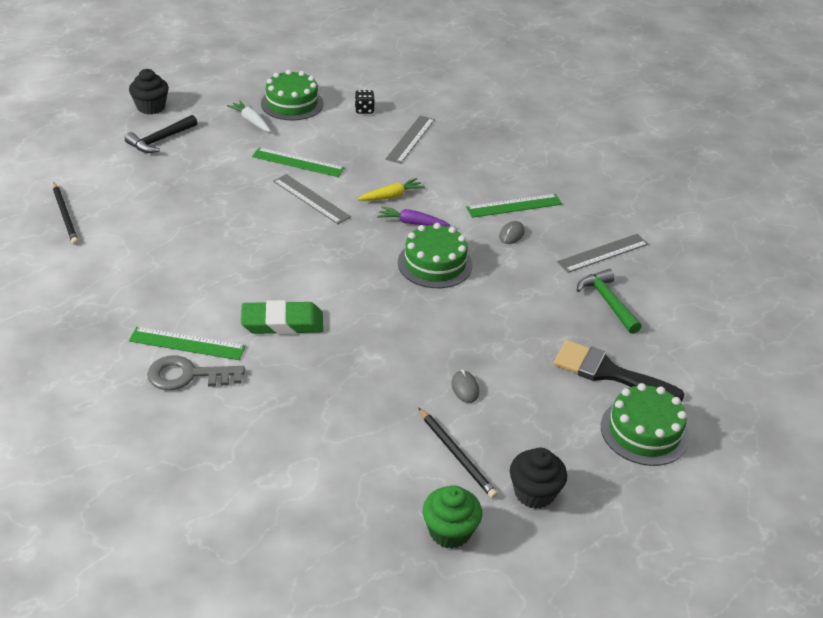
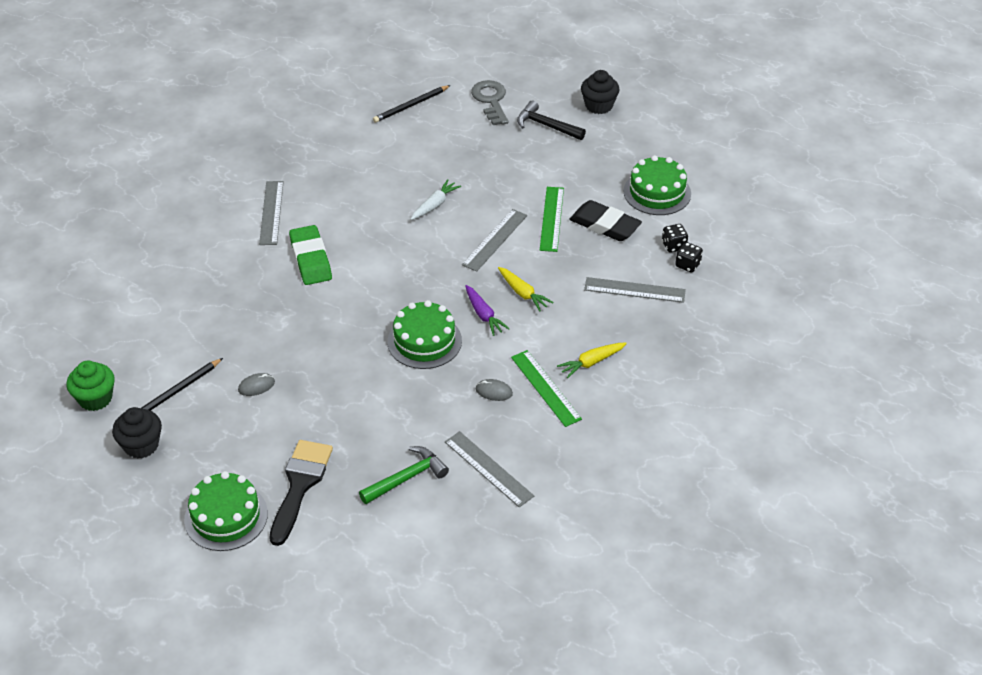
camera: 80 degrees right, 5 degrees up
(187, 343) = (271, 212): green ruler -> grey ruler
(188, 375) = (235, 222): grey key -> grey key (491, 100)
(251, 121) = (608, 172): white carrot -> white carrot (435, 205)
(321, 137) = (605, 225): none -> black eraser
(390, 109) = (687, 265): none -> black dice
(412, 223) = (484, 315): purple carrot -> purple carrot turned 150 degrees clockwise
(490, 177) = (591, 363): none -> yellow carrot

